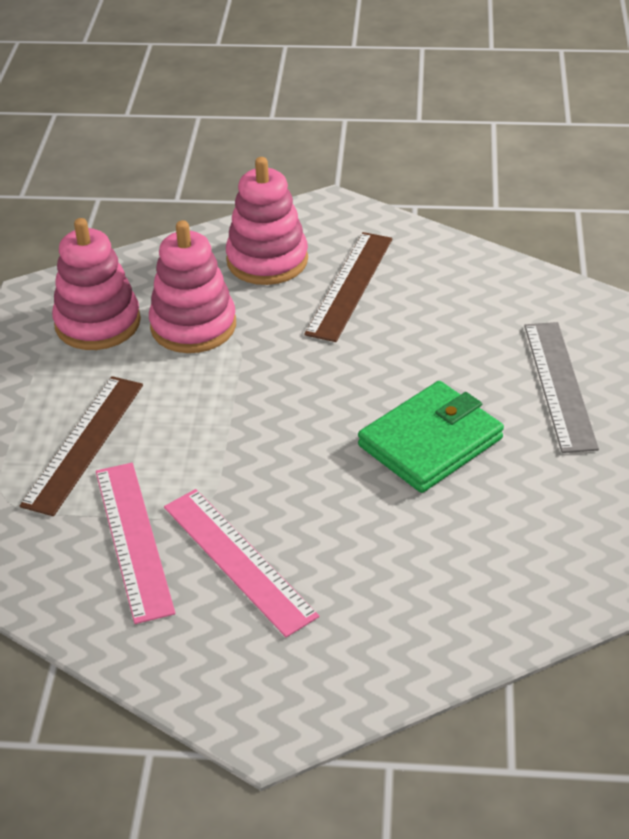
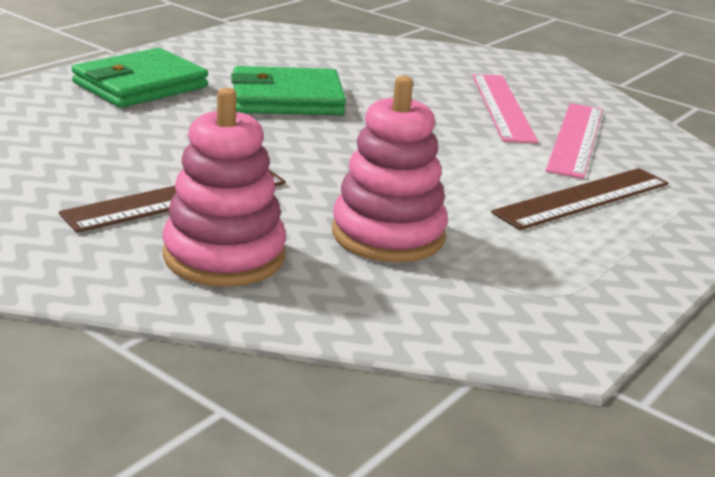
camera: 150 degrees left, 15 degrees down
(98, 323) = (498, 282): pink stacking toy -> none
(559, 385) = (140, 85): grey ruler -> green wallet

